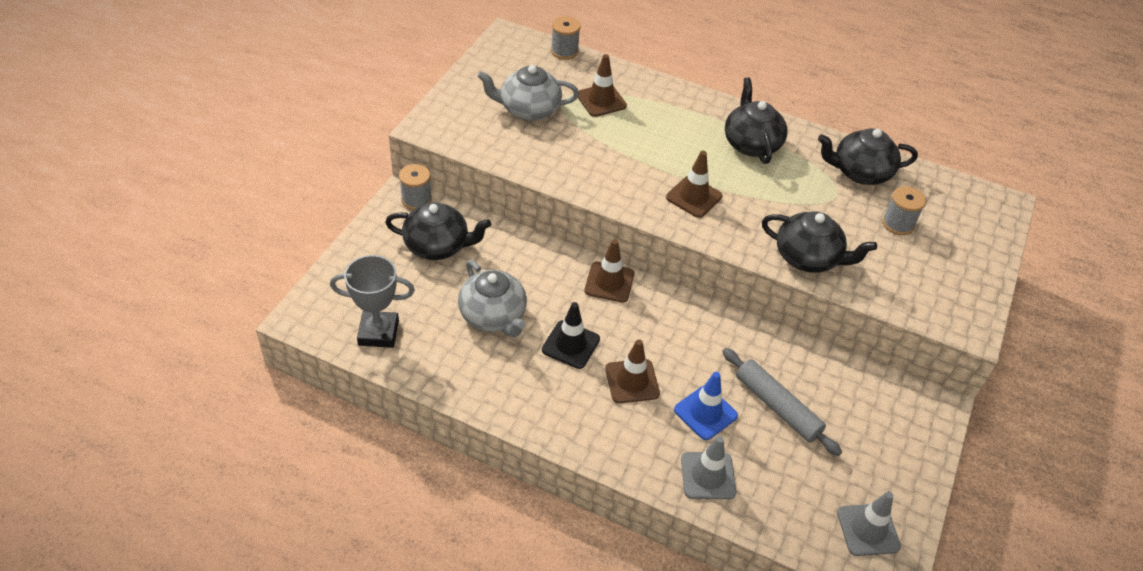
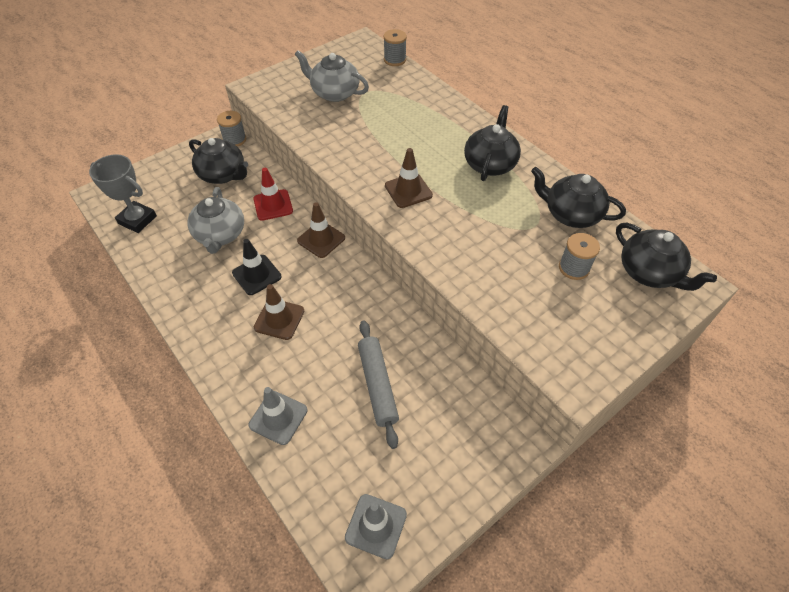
camera: 30 degrees right, 5 degrees up
(526, 262) = (273, 205): none -> red traffic cone
(601, 100) = (394, 100): brown traffic cone -> none
(705, 413) = (316, 366): blue traffic cone -> none
(808, 258) = (467, 269): black teapot -> black teapot (649, 272)

